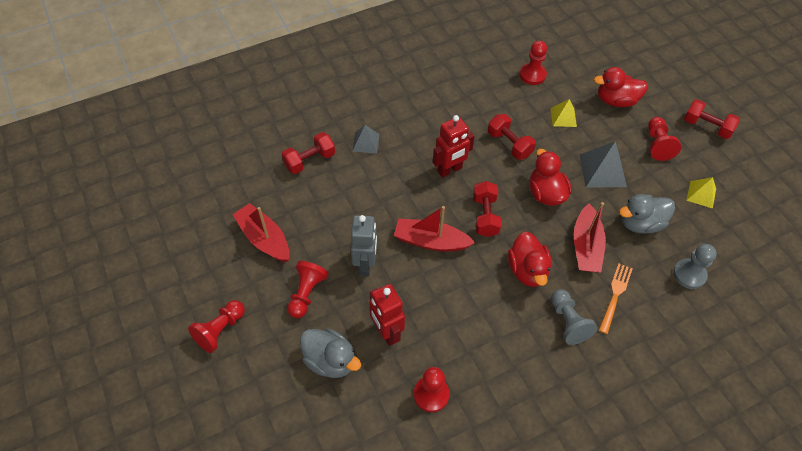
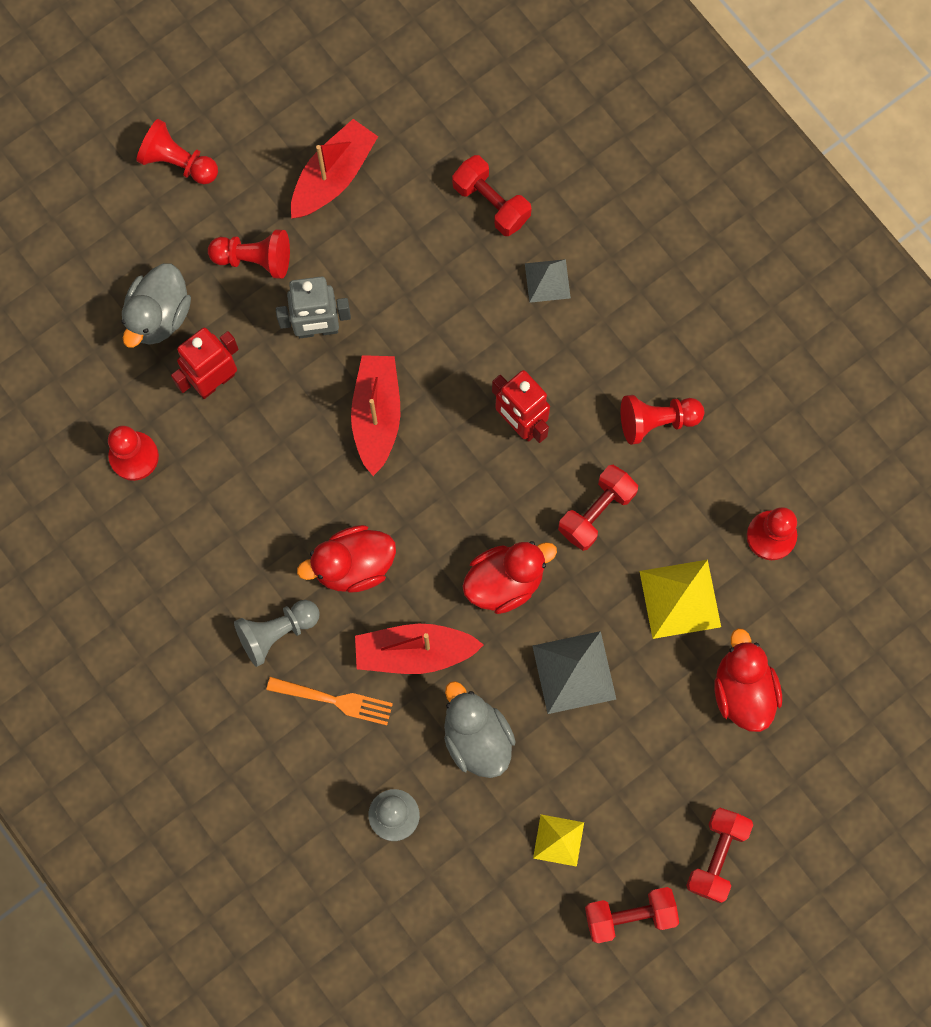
camera: 80 degrees right, 20 degrees up
(485, 216) = (440, 491): red dumbbell -> red dumbbell (629, 915)
(563, 117) = (680, 598): yellow pyramid -> yellow pyramid, size x1.62
(657, 144) = (653, 766): red pawn -> red pawn (656, 421)

